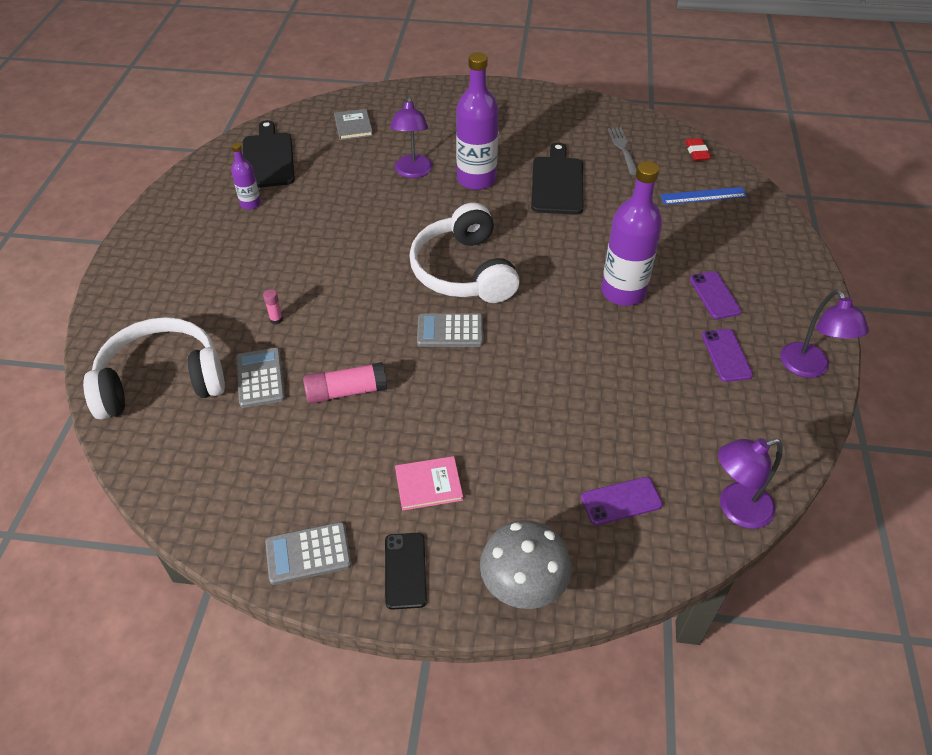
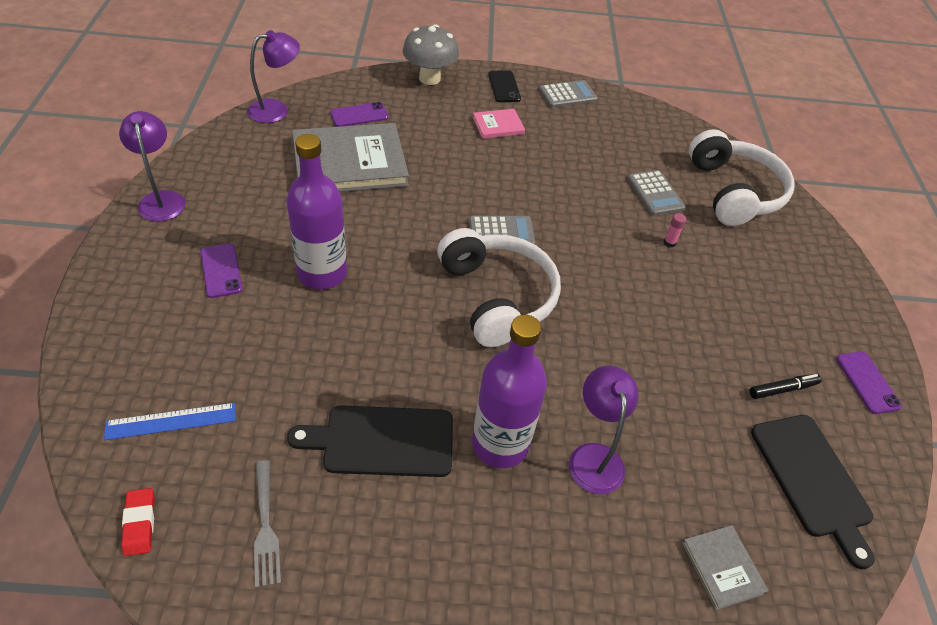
camera: 170 degrees right, 0 degrees up
(161, 381) = (734, 192): white headphones -> white headphones turned 75 degrees counterclockwise
(250, 204) = (782, 389): purple bottle -> black marker
(346, 391) = (579, 183): pink glue stick -> none
(557, 183) = (382, 441): black cutting board -> black cutting board turned 90 degrees clockwise
(620, 419) = (349, 163): none -> grey book
(726, 355) = (236, 210): purple phone -> purple phone (867, 382)

